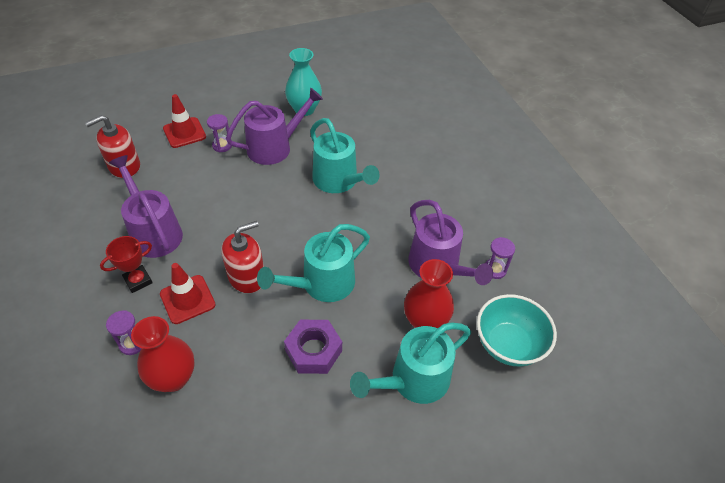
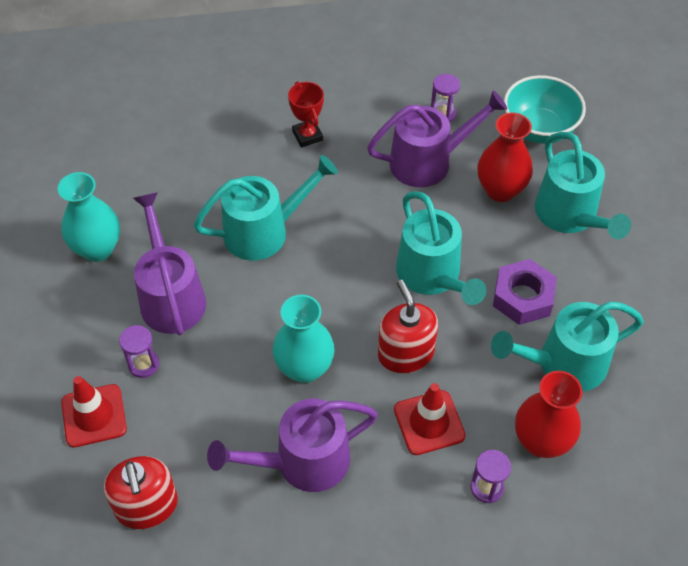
camera: 75 degrees left, 5 degrees up
(138, 280) = (387, 482): red trophy -> red trophy (307, 136)
(227, 221) = (304, 368): none -> turquoise vase
(249, 388) = (563, 364): none -> turquoise watering can

